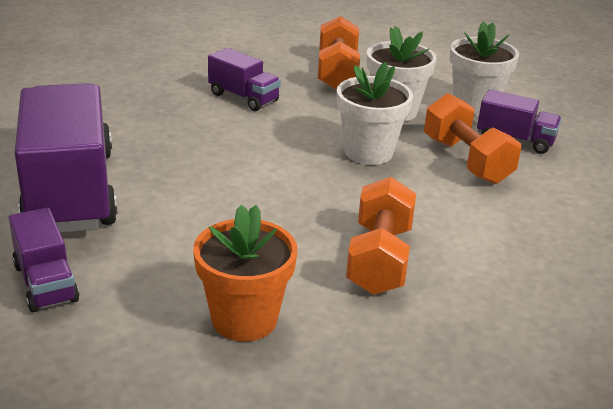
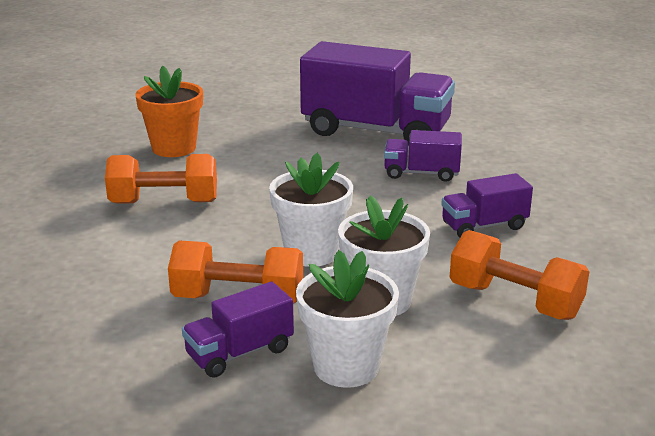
camera: 125 degrees right, 5 degrees down
(45, 283) = (279, 111): purple truck -> purple truck (421, 173)
(379, 259) = (164, 202): orange dumbbell -> orange dumbbell turned 45 degrees counterclockwise

